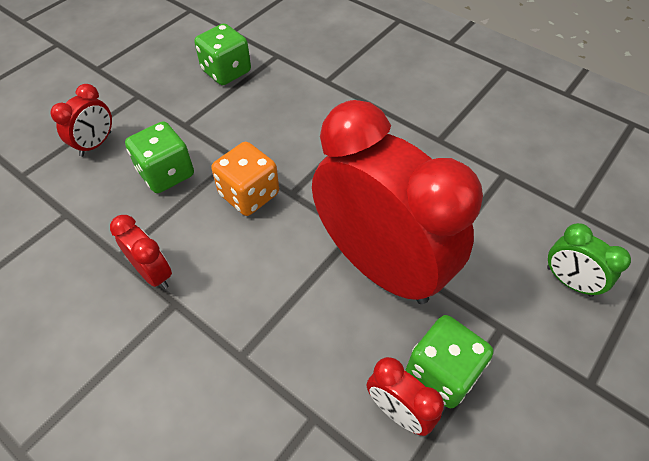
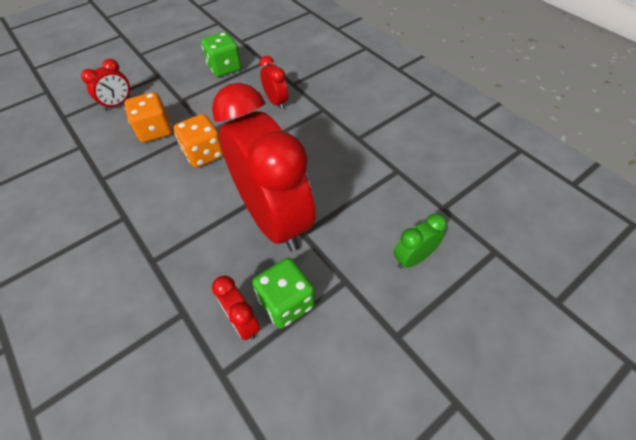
camera: 15 degrees right, 0 degrees up
(153, 273) = (118, 194): red clock -> red clock (276, 102)
(166, 173) = (155, 130): green dice -> orange dice
(569, 281) = (413, 258): green clock -> green clock turned 90 degrees clockwise

